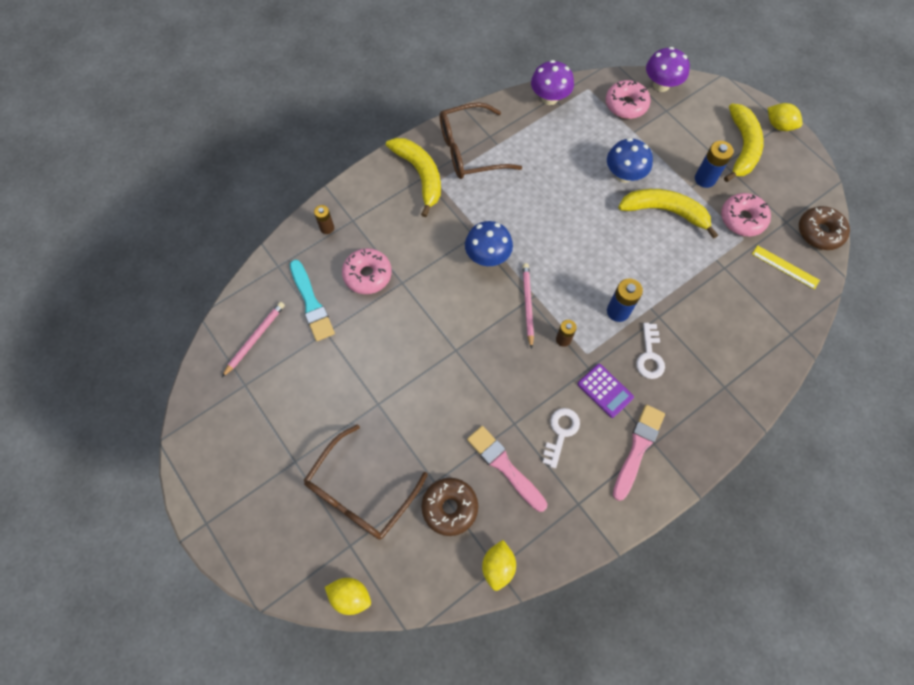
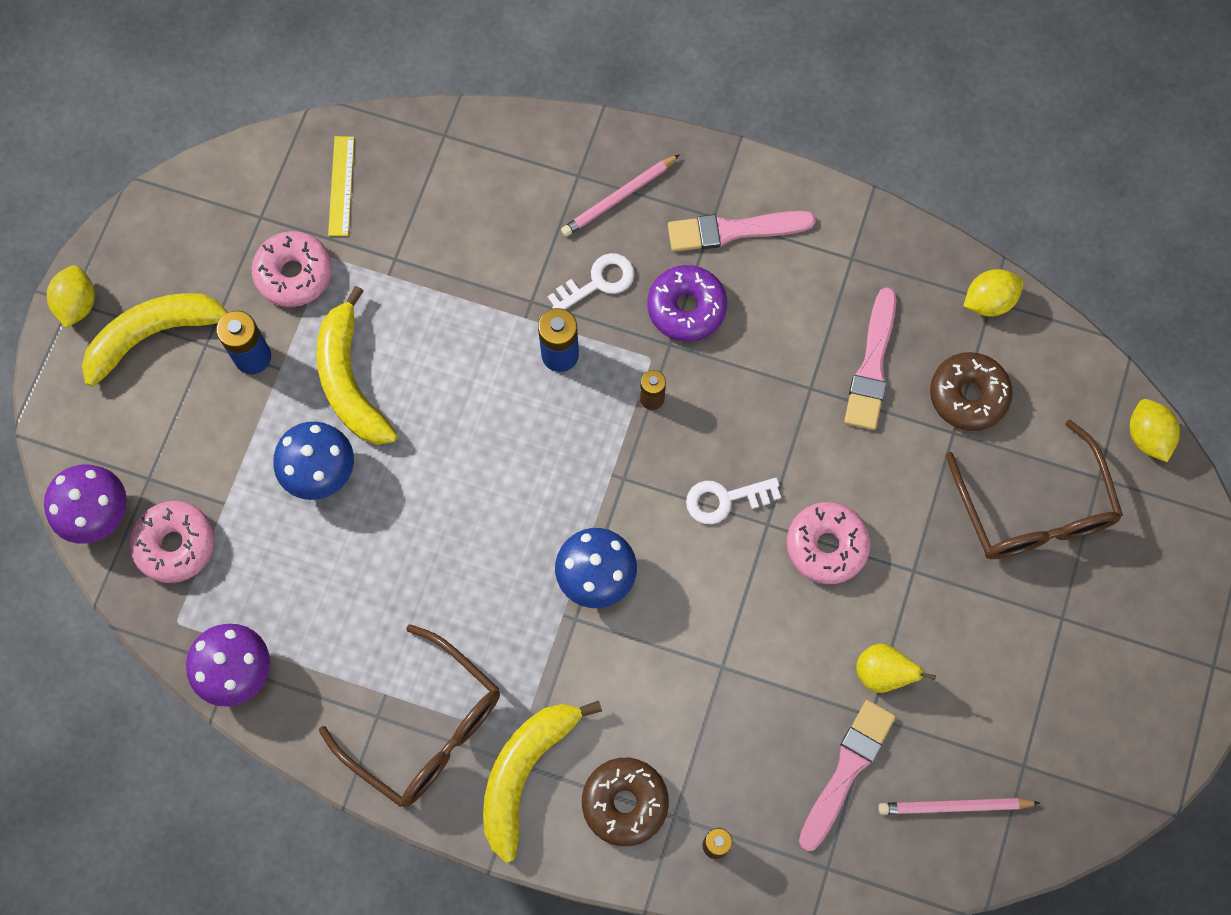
camera: 125 degrees left, 5 degrees up
(311, 303) = (847, 770): turquoise brush -> pink brush
(341, 351) = (882, 673): none -> yellow pear
(360, 492) = (1033, 510): brown glasses -> brown glasses turned 75 degrees clockwise
(367, 275) = (746, 724): pink donut -> pink donut (826, 546)
(527, 305) = (633, 474): pink pencil -> pink pencil (619, 197)
(561, 432) = (780, 327): white key -> white key (724, 499)
(605, 390) = (686, 308): purple calculator -> purple donut
(819, 232) = (251, 168): brown donut -> brown donut (625, 803)

